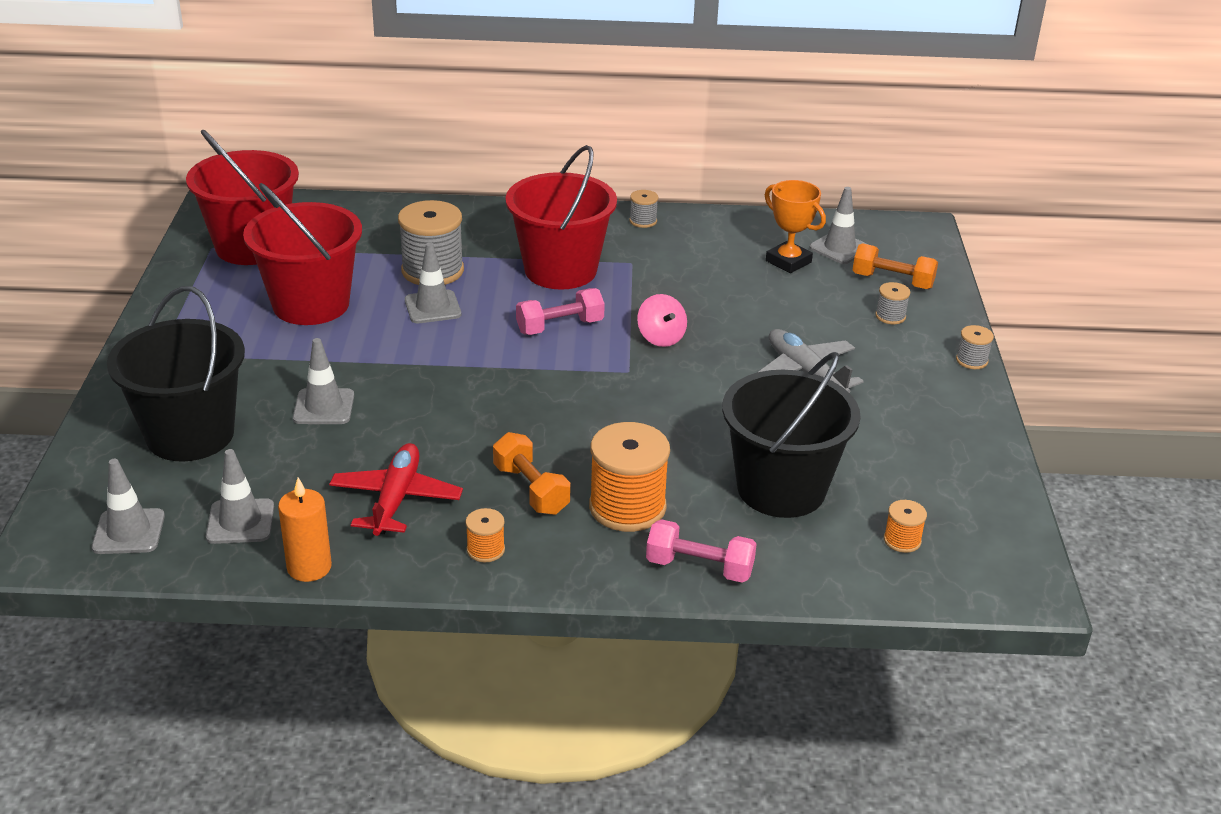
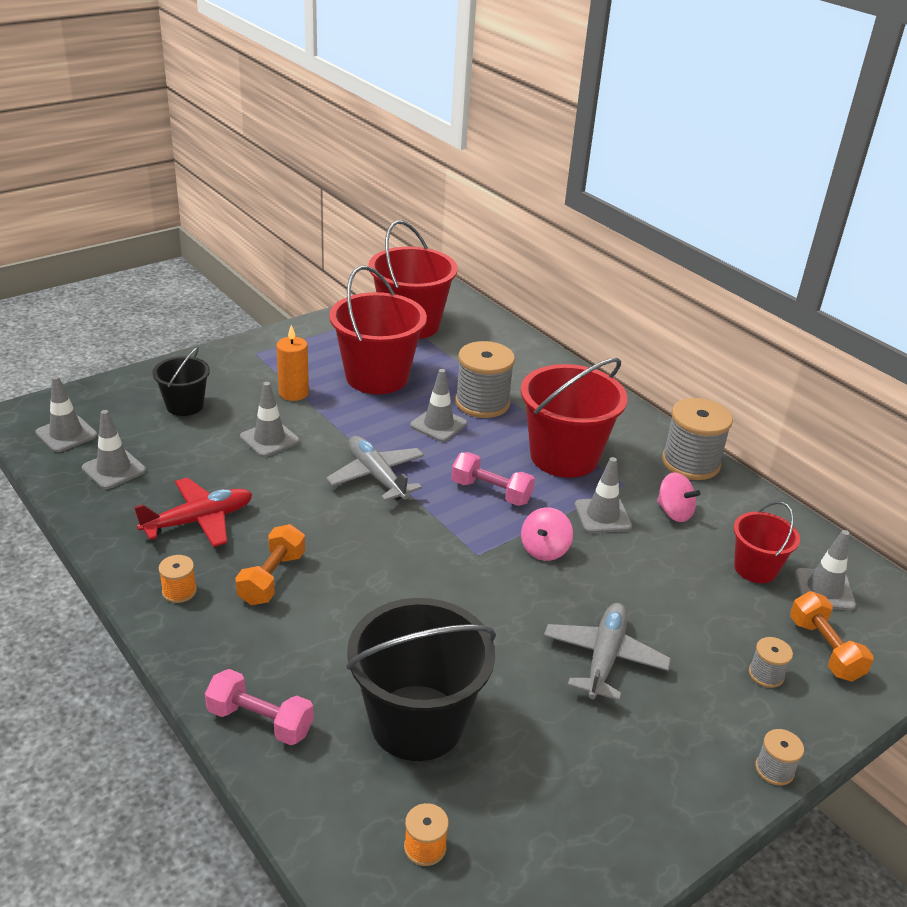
camera: 50 degrees right, 0 degrees up
(190, 435) = (185, 405): black bucket -> black bucket, size x0.55
(309, 567) = (90, 521): orange candle -> orange candle (293, 393)
(462, 373) = (376, 476): none -> grey plane
(627, 507) = (300, 640): orange spool -> none
(643, 221) = (690, 463): grey spool -> grey spool, size x2.11
(654, 292) = (602, 516): none -> grey traffic cone
(689, 259) = (674, 512): none -> pink spinning top
(699, 567) = (260, 721): pink dumbbell -> pink dumbbell turned 45 degrees counterclockwise
(788, 261) = (755, 568): orange trophy -> red bucket

